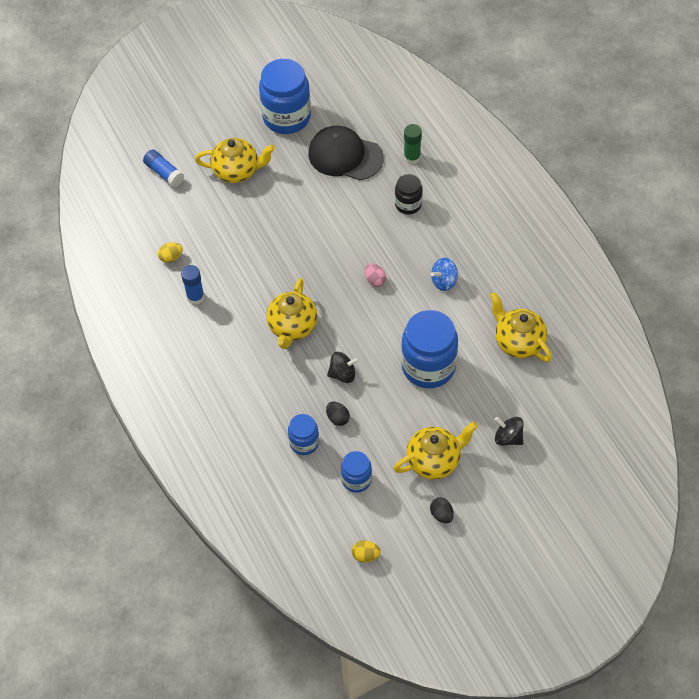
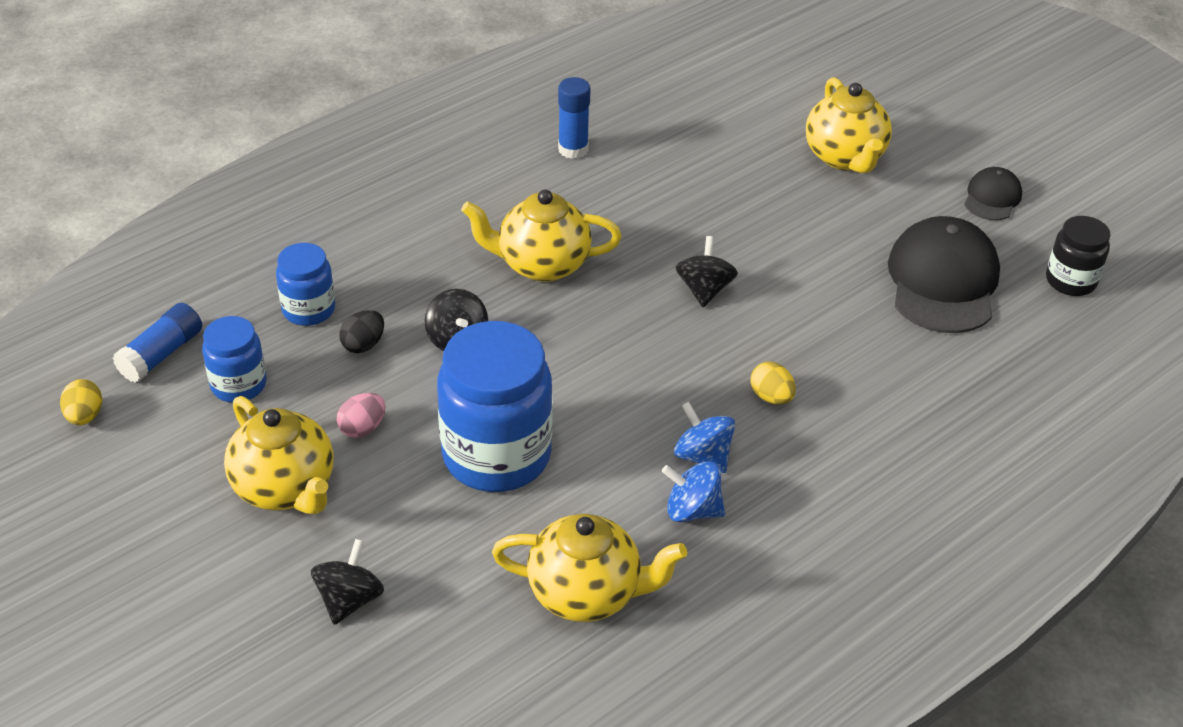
camera: 75 degrees right, 15 degrees down
(164, 173) = (804, 83): blue glue stick -> blue glue stick (161, 354)
(171, 257) = (642, 114): yellow egg -> yellow egg (771, 397)
(286, 117) = (992, 198): blue jar -> black cap
(329, 257) = (704, 290): none -> black spinning top
(375, 280) = (673, 356): pink egg -> pink egg (362, 428)
(408, 204) = (868, 381): black jar -> black jar (1070, 281)
(412, 157) = (985, 373): green glue stick -> none
(441, 514) = (168, 513): black egg -> none
(476, 292) = (692, 510): none -> blue spinning top
(518, 342) = (586, 593): yellow teapot -> yellow teapot turned 60 degrees clockwise

